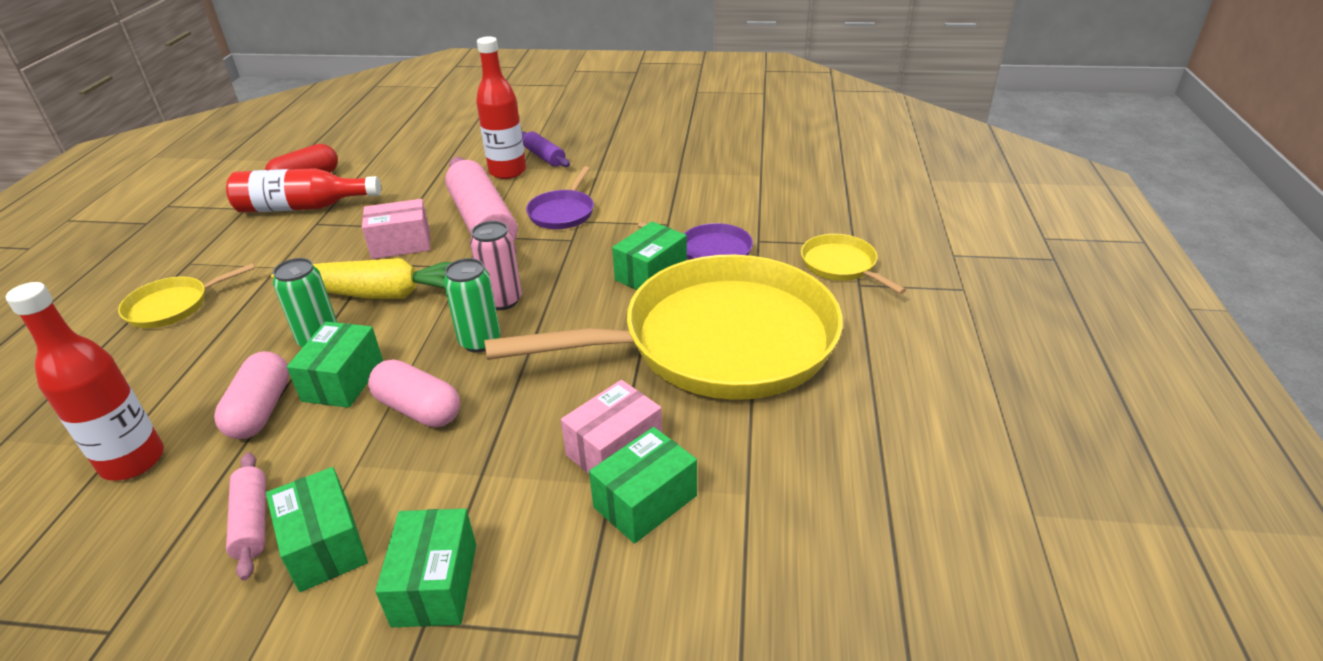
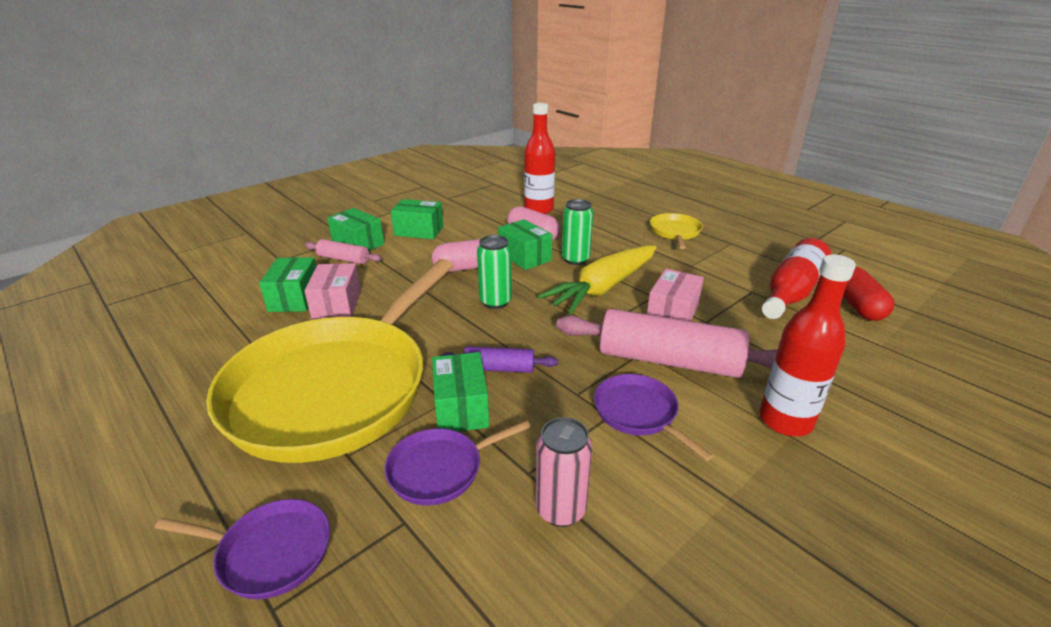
camera: 130 degrees right, 5 degrees down
(252, 522) = (458, 222): pink rolling pin -> pink rolling pin (343, 259)
(502, 301) = (529, 325): pink can -> pink can (560, 509)
(544, 157) = (813, 469): purple rolling pin -> purple rolling pin (499, 368)
(841, 265) = (270, 552): yellow pan -> purple pan

